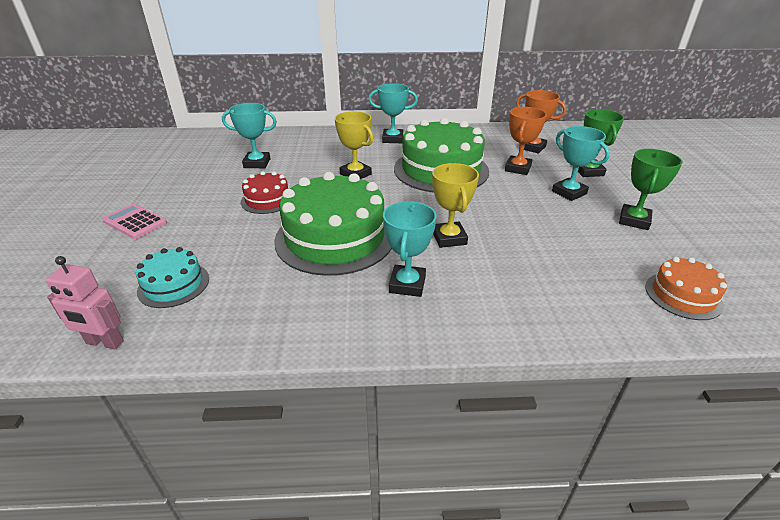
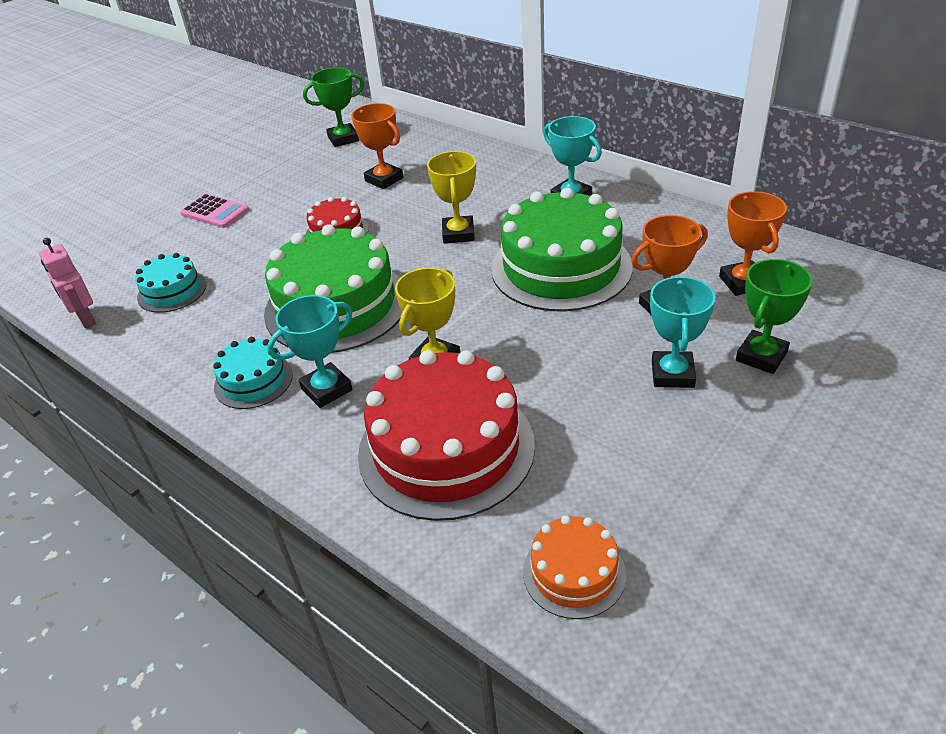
camera: 45 degrees right, 5 degrees up
(135, 222) = (215, 212): pink calculator -> pink calculator turned 135 degrees clockwise
(257, 163) = (384, 179): turquoise trophy -> orange trophy
(345, 306) = (253, 381): none -> turquoise cake
(530, 276) = (446, 448): none -> red cake
(634, 220) = (692, 456): green trophy -> green trophy (343, 139)

